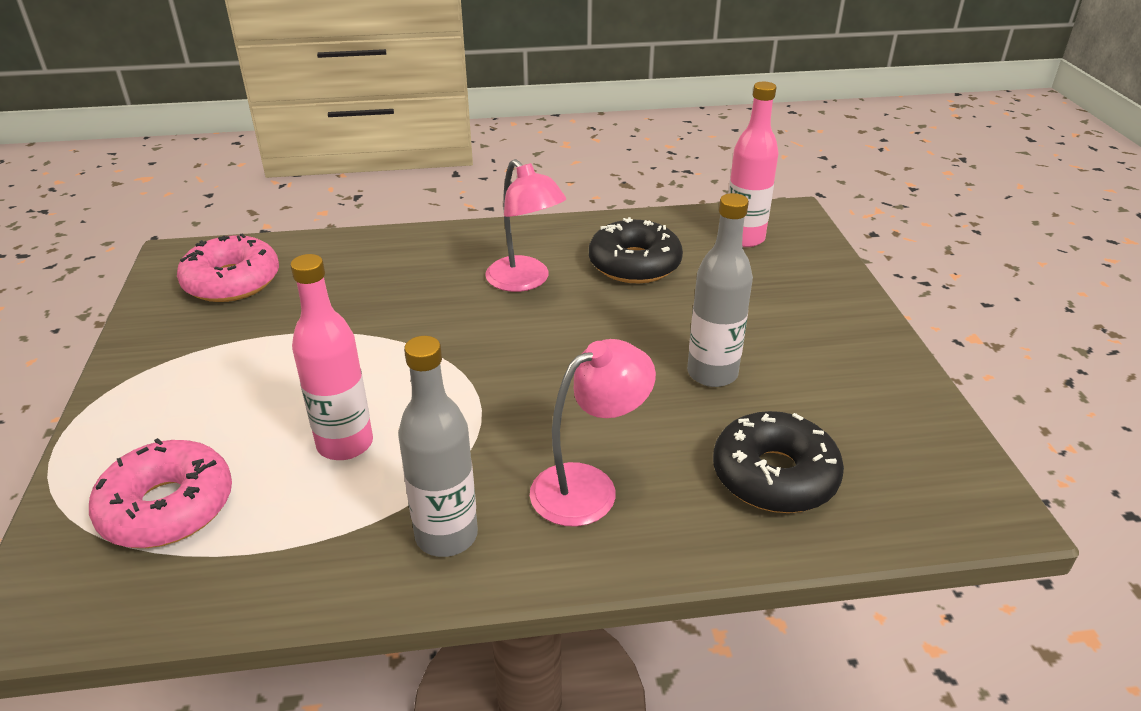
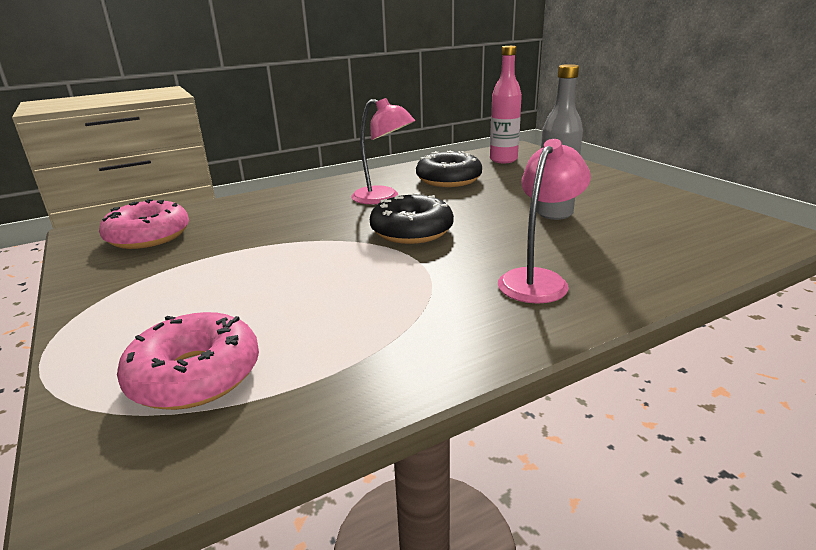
camera: 20 degrees left, 10 degrees down
(345, 444) = (328, 300): pink bottle -> none
(446, 535) = (464, 330): grey bottle -> none
(774, 476) = (649, 248): black donut -> black donut (411, 231)

